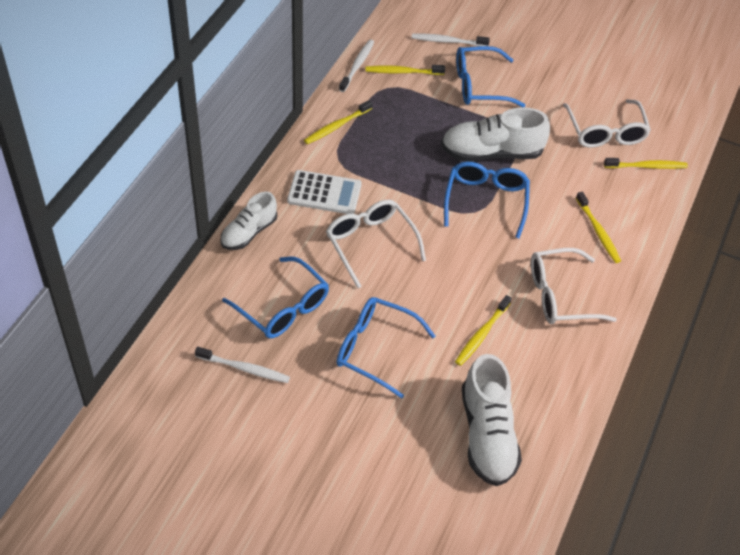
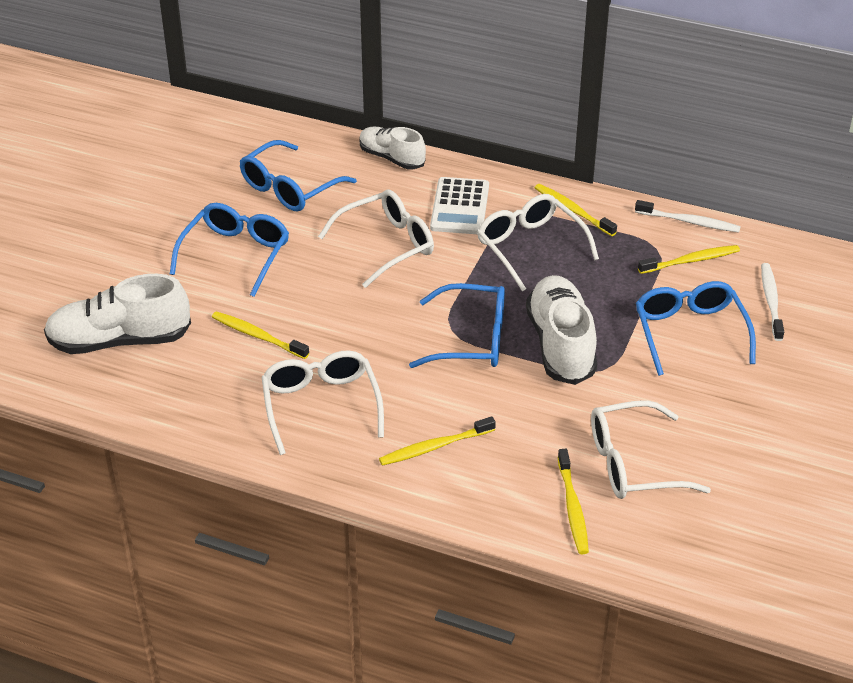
camera: 90 degrees right, 10 degrees down
(245, 369) = (211, 169): white toothbrush -> none
(381, 156) = (530, 248): none -> white glasses
(402, 72) = (691, 261): yellow toothbrush -> yellow toothbrush turned 75 degrees clockwise

